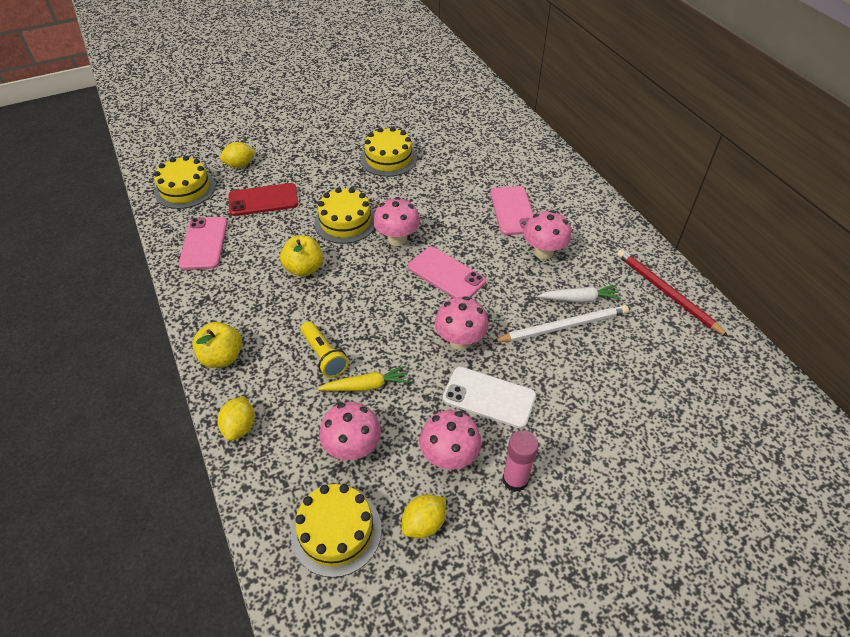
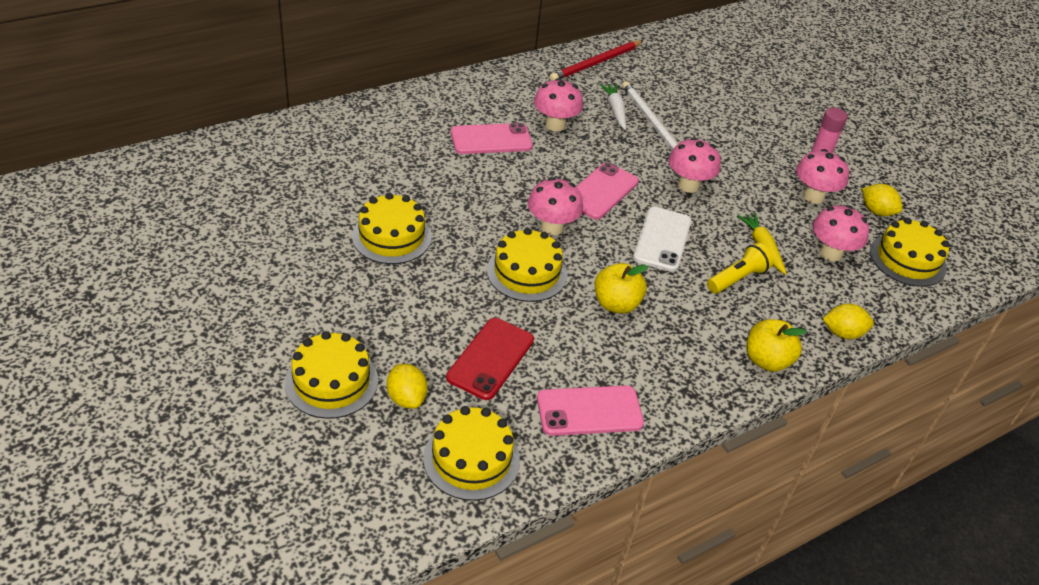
camera: 100 degrees left, 5 degrees down
(261, 137) = (331, 381): none -> yellow cake
(263, 200) = (490, 358): red phone -> red phone turned 45 degrees clockwise
(489, 397) = (746, 171): white phone -> white phone (662, 239)

